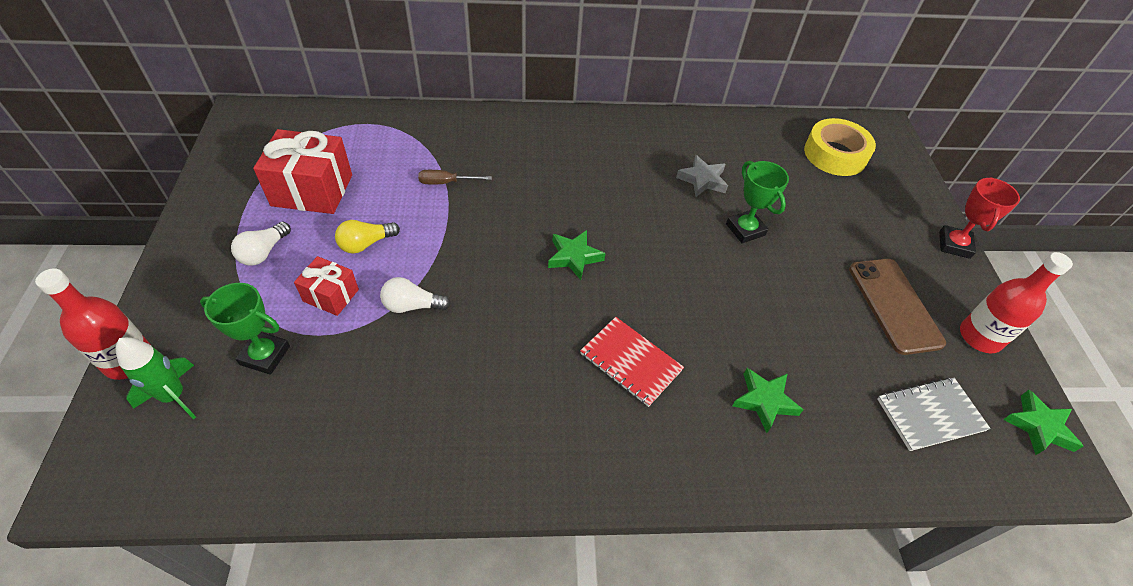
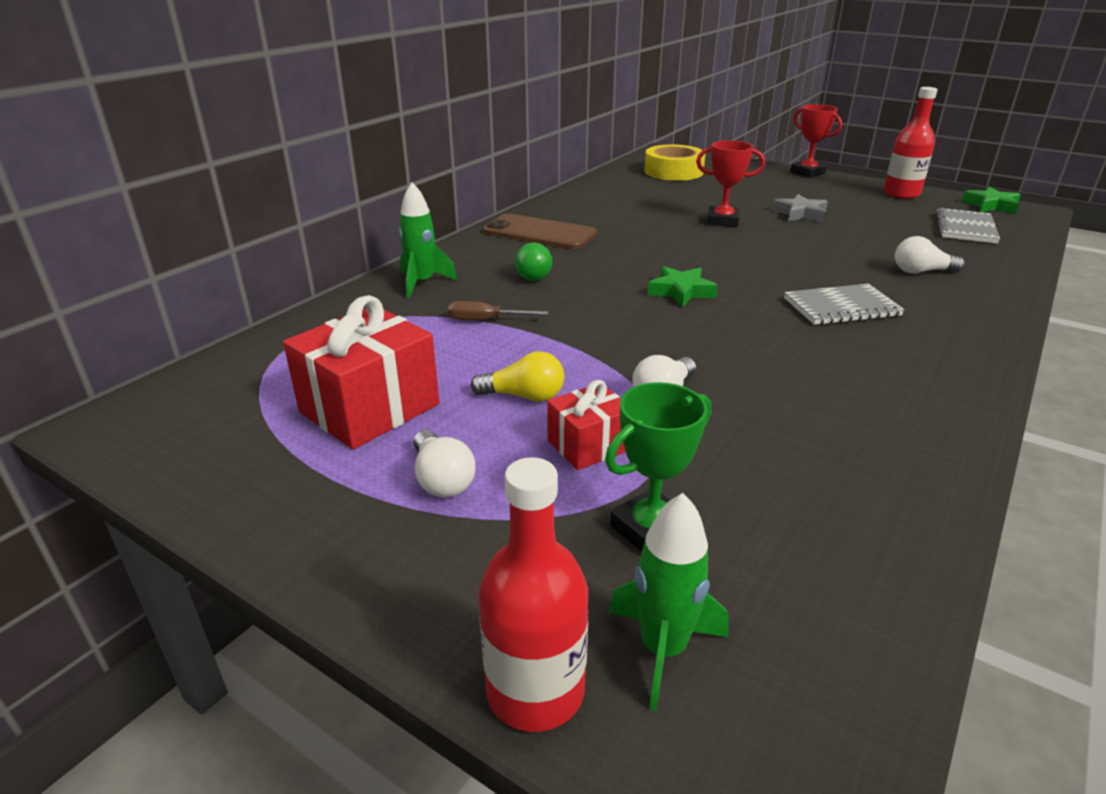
camera: 50 degrees left, 20 degrees down
(366, 244) = (524, 396): yellow light bulb -> yellow light bulb turned 90 degrees counterclockwise
(446, 182) = (486, 320): brown screwdriver -> brown screwdriver turned 60 degrees clockwise
(474, 129) = (422, 283): none -> green rocket
(534, 172) = (536, 274): none -> green light bulb
(630, 362) = (841, 307): red notebook -> grey notebook
(702, 180) = (644, 216): grey star -> grey star (800, 214)
(745, 229) = (722, 221): green trophy -> red trophy
(764, 401) = (921, 272): green star -> white light bulb
(894, 305) = (851, 205): brown phone -> brown phone (539, 233)

